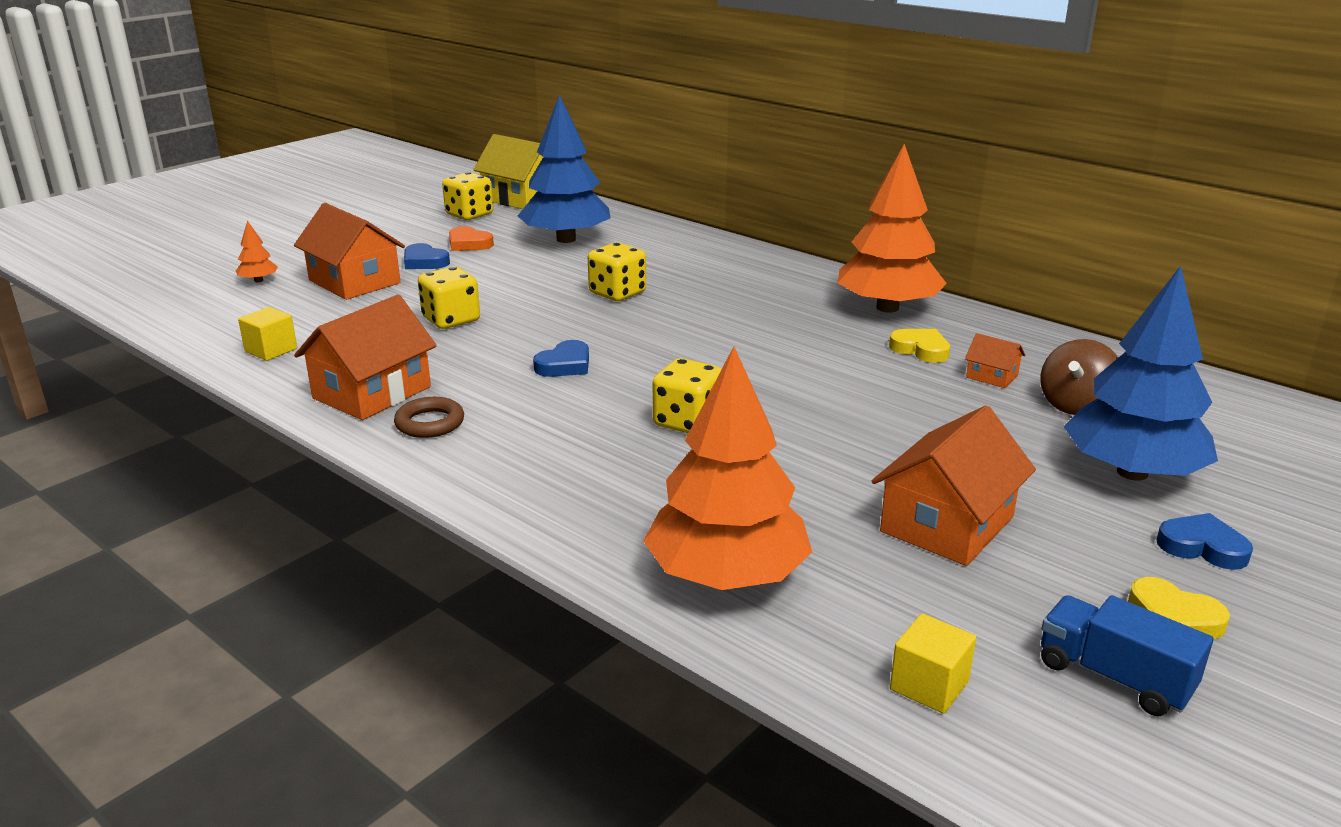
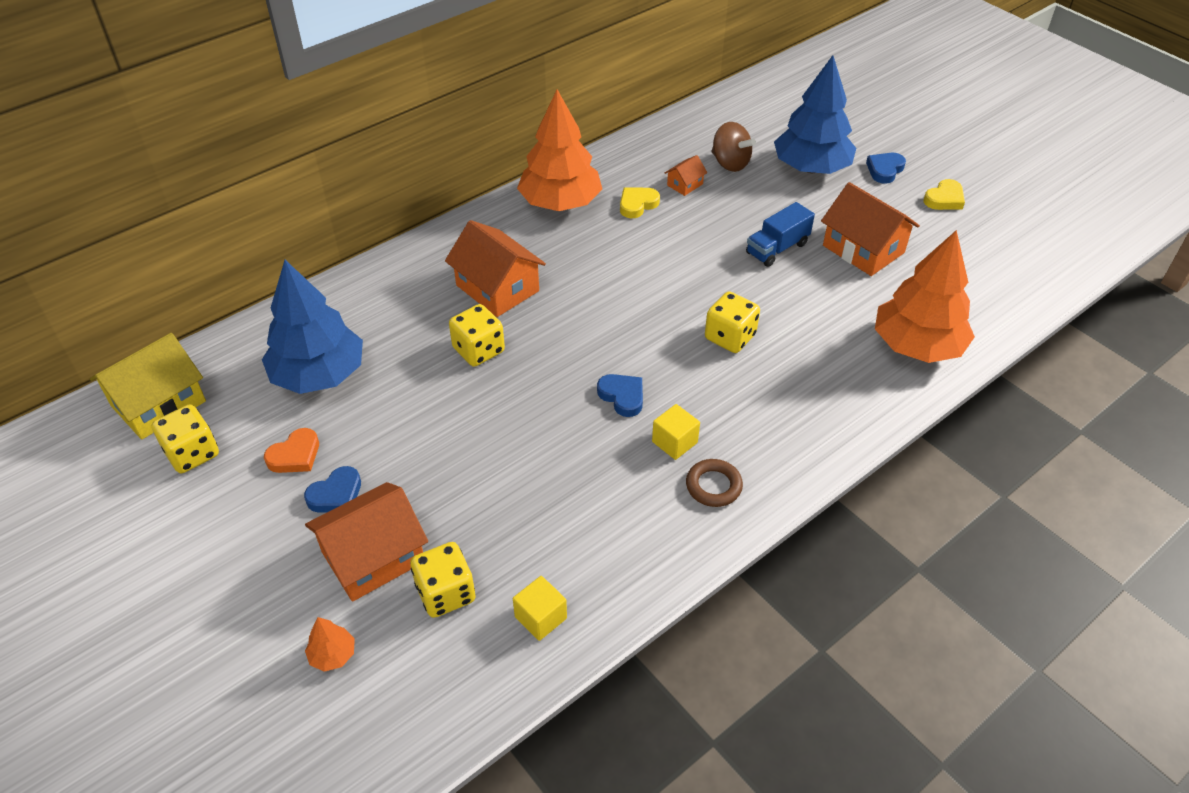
camera: 80 degrees left, 20 degrees up
(372, 392) = (651, 527): orange house -> orange house (497, 288)
(451, 320) = (505, 472): yellow dice -> yellow dice (446, 593)
(929, 685) = (1003, 290): yellow cube -> yellow cube (674, 442)
(1114, 677) = (990, 231): blue truck -> blue truck (777, 248)

